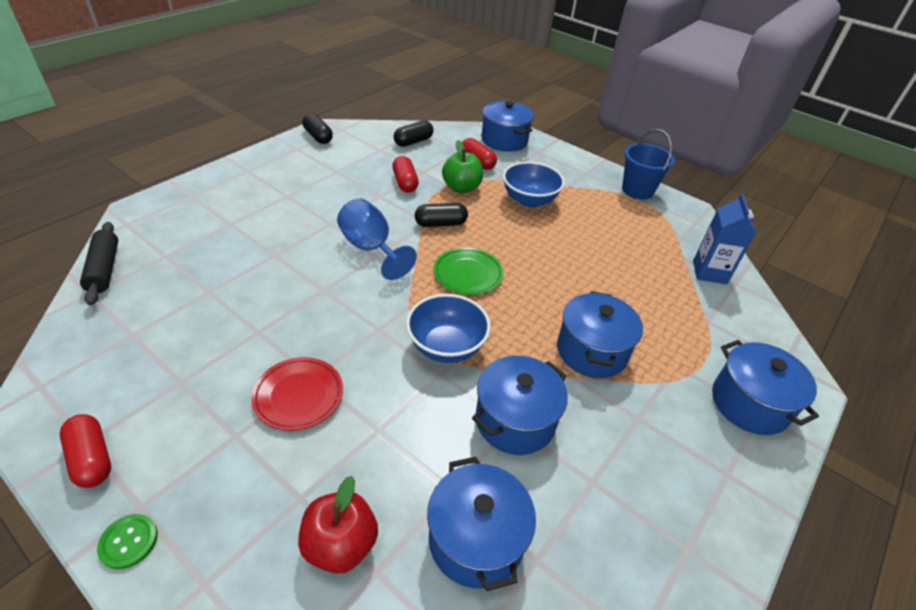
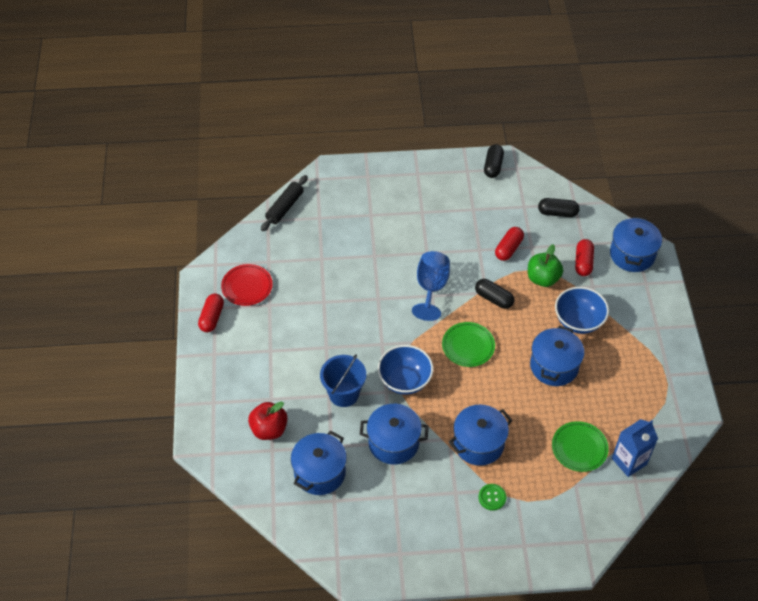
camera: 50 degrees right, 10 degrees up
(129, 542) = (201, 365): green button -> green button (492, 497)
(298, 396) = (311, 351): red plate -> red plate (247, 287)
(637, 190) = (676, 369): blue bucket -> blue bucket (344, 394)
(666, 289) = (579, 448): none -> green plate
(749, 403) = (526, 537): blue pot -> blue pot (554, 366)

